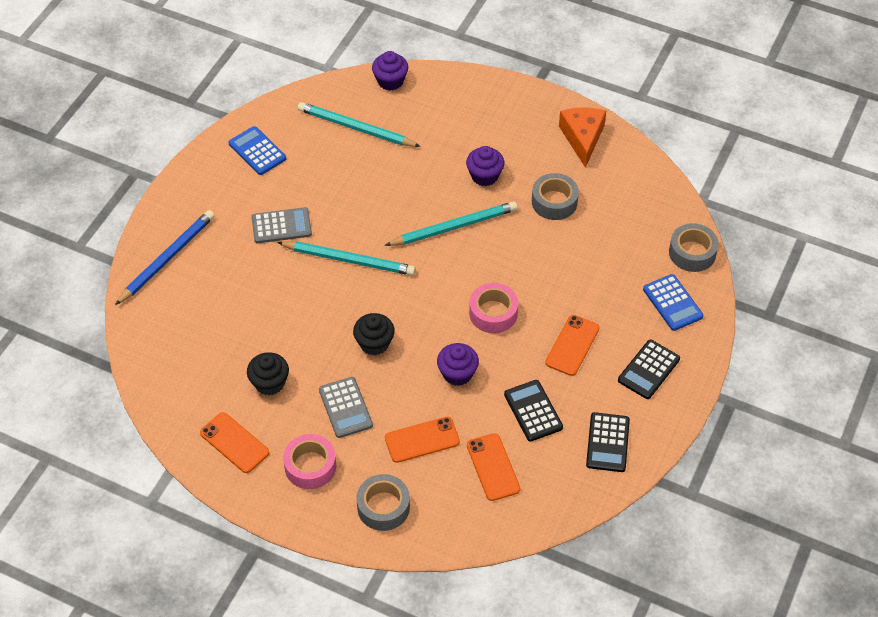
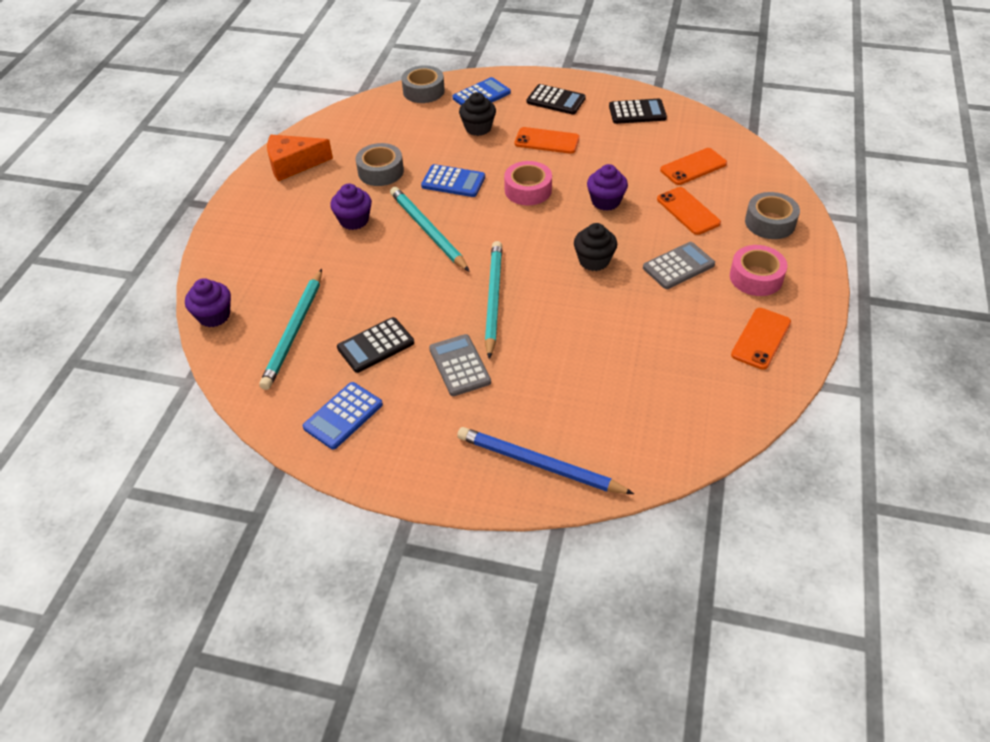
camera: 100 degrees left, 5 degrees down
(269, 383) = (676, 328): black cupcake -> black cupcake (478, 128)
(522, 256) = (453, 182): none -> blue calculator
(533, 411) = (625, 153): black calculator -> black calculator (375, 345)

